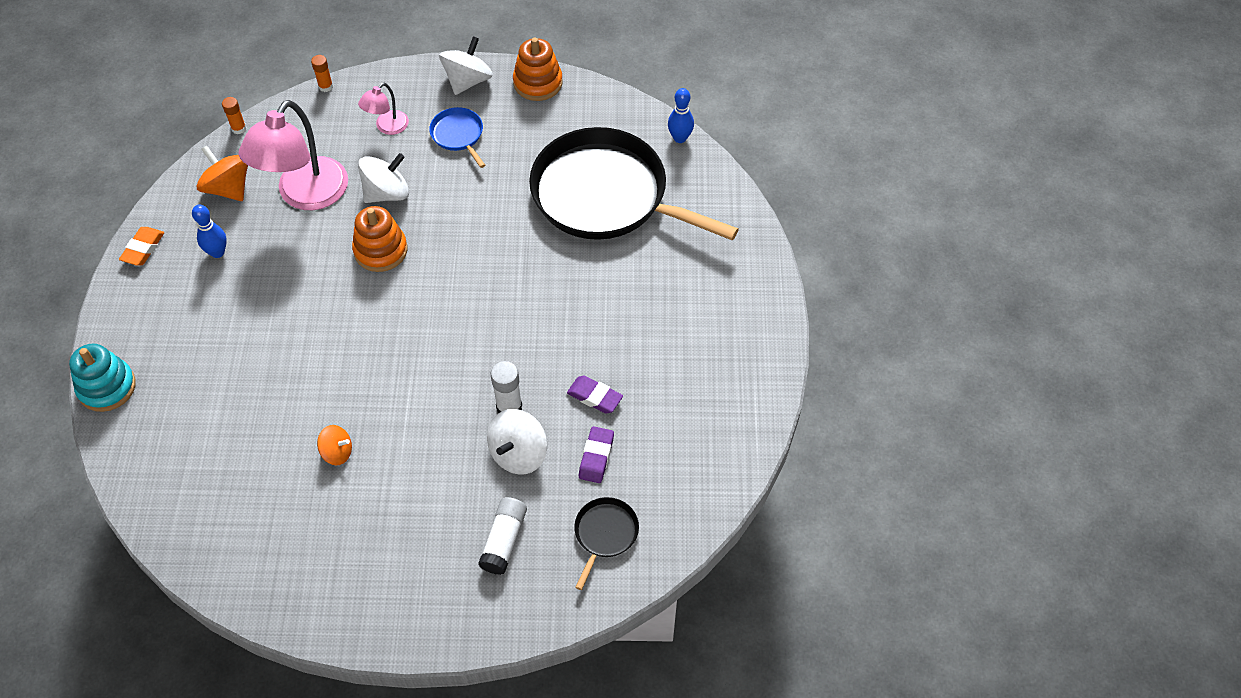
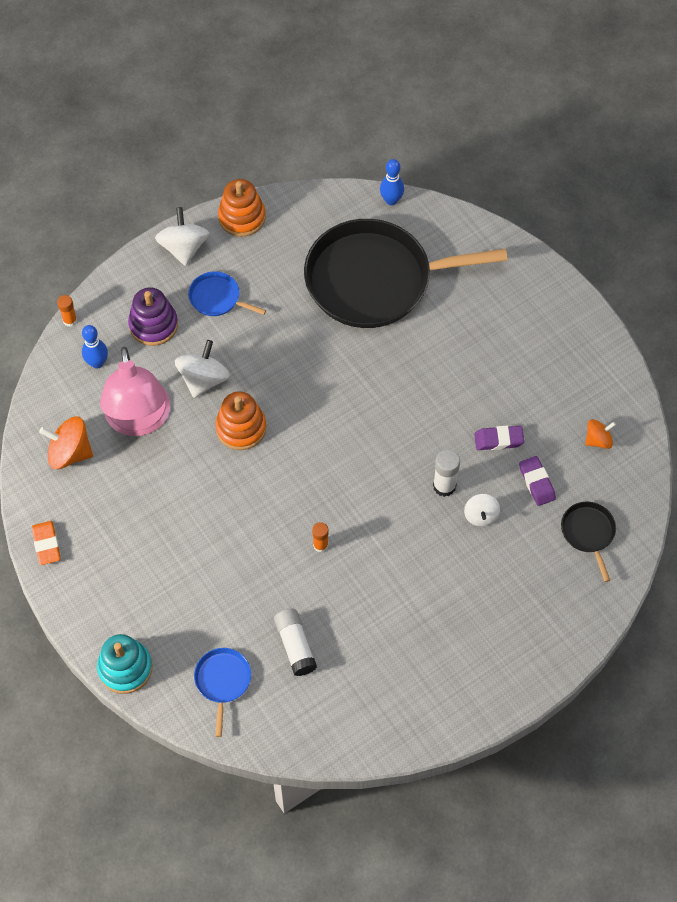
camera: 35 degrees left, 5 degrees up
(170, 450) = (222, 681): none -> blue pan
(217, 252) = (111, 509): blue bowling pin -> blue bowling pin (97, 363)
(239, 128) = (30, 398): orange glue stick -> orange glue stick (320, 545)
(337, 452) = (349, 600): orange spinning top -> orange spinning top (598, 440)
(387, 127) = (153, 325): pink lamp -> purple stacking toy
(504, 540) = (524, 583): white glue stick -> white glue stick (295, 645)
(518, 453) = (481, 515): white spinning top -> white spinning top, size x0.61

